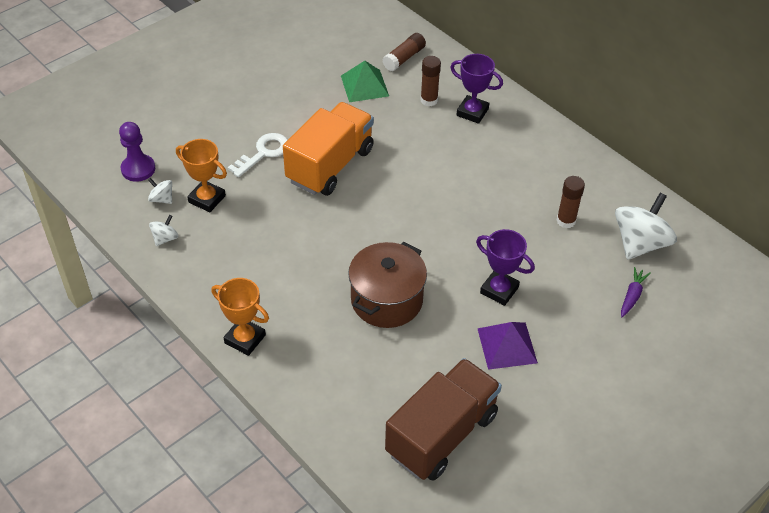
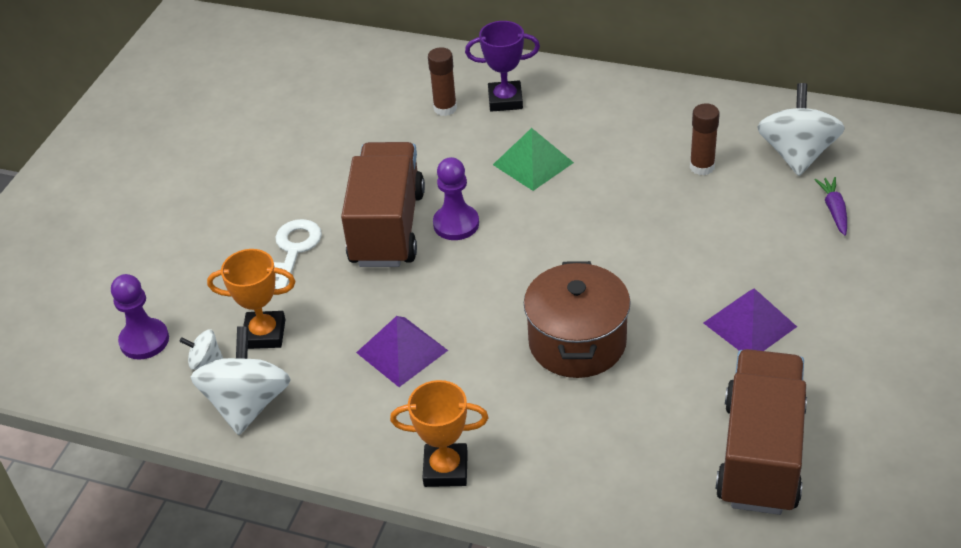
camera: 25 degrees left, 5 degrees down
(165, 238) = (247, 404): white spinning top -> white spinning top, size x2.14
(277, 251) = (402, 351): none -> purple pyramid
(330, 165) = (387, 228): orange truck -> brown truck
(364, 86) = (356, 124): green pyramid -> green pyramid (533, 163)
(374, 183) = (456, 224): none -> purple pawn
(404, 58) = (378, 76): brown glue stick -> none
(499, 290) = (692, 271): purple trophy -> none

